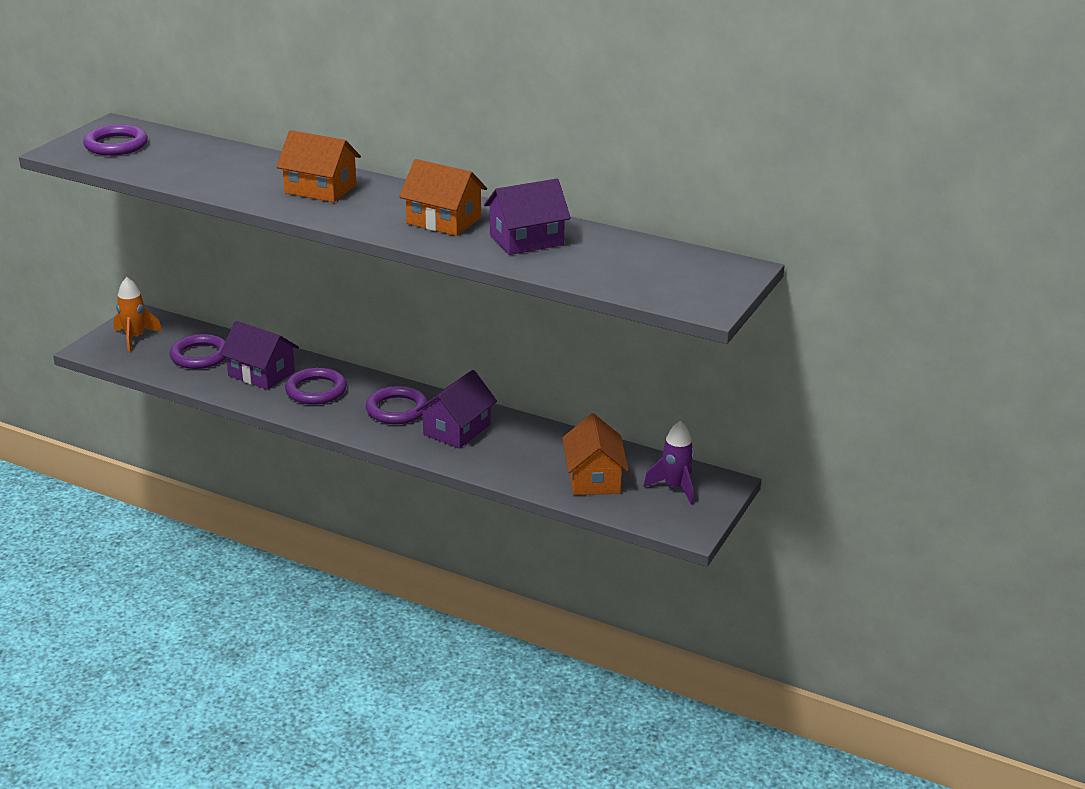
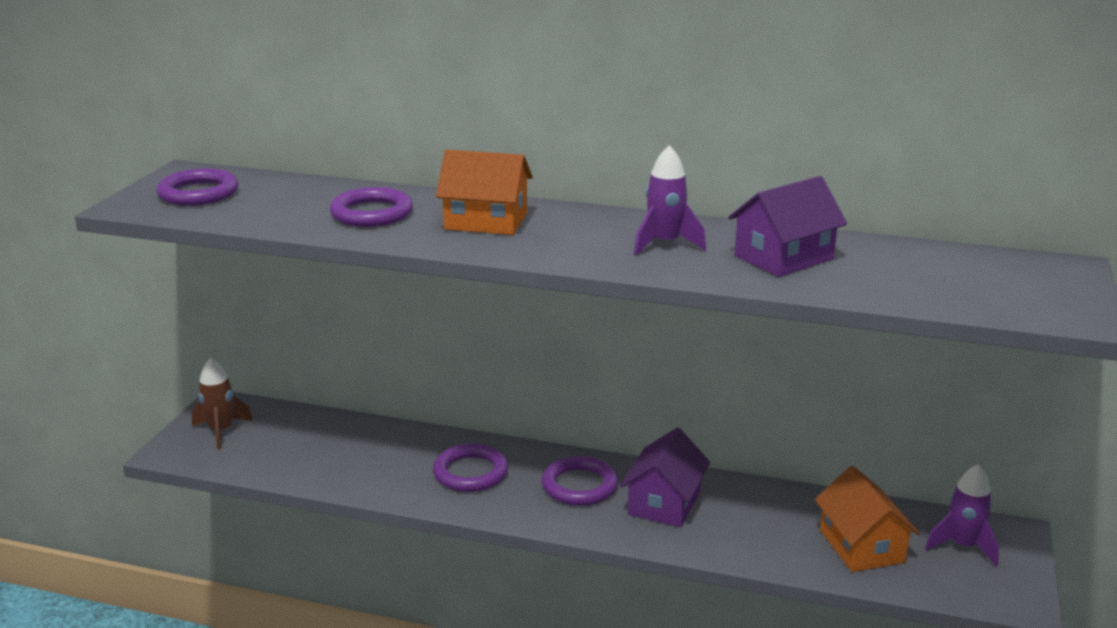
camera: 10 degrees left, 5 degrees down
(135, 338) = (221, 431): orange rocket -> brown rocket
(200, 356) = (310, 445): purple ring -> purple ring (371, 213)
(261, 373) = (394, 459): purple house -> none
(444, 221) = (665, 244): orange house -> purple rocket

